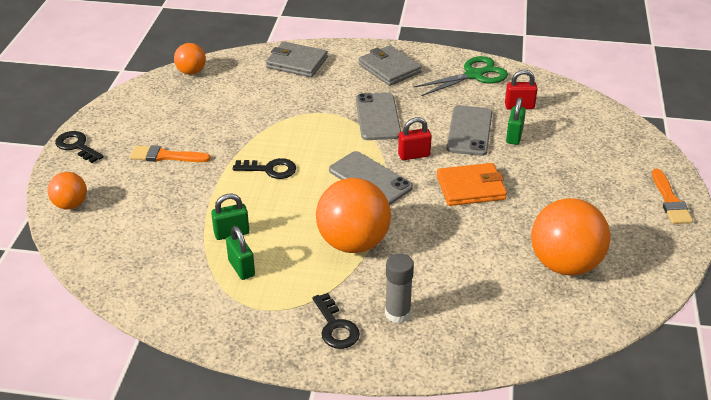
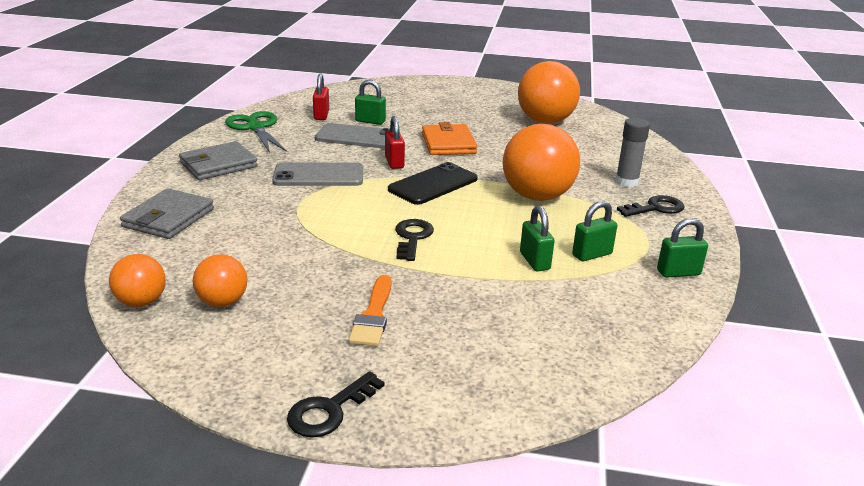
camera: 90 degrees left, 10 degrees down
(70, 204) = (492, 399): orange ball -> orange ball (223, 302)
(208, 320) = (678, 272): none -> green padlock
(370, 179) = (433, 184): grey phone -> black phone
(670, 201) = (464, 85): orange brush -> none

